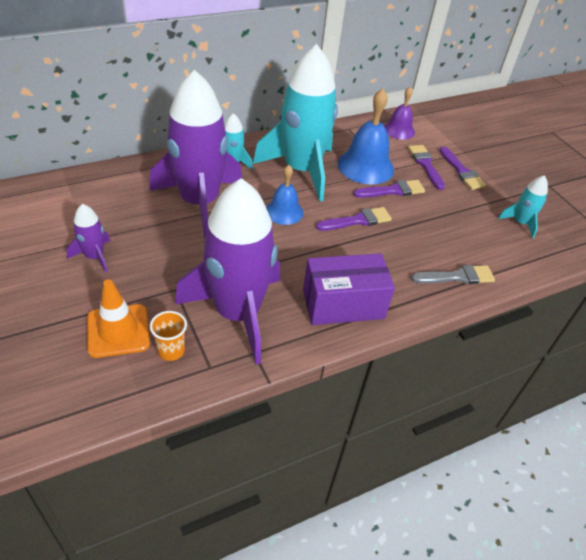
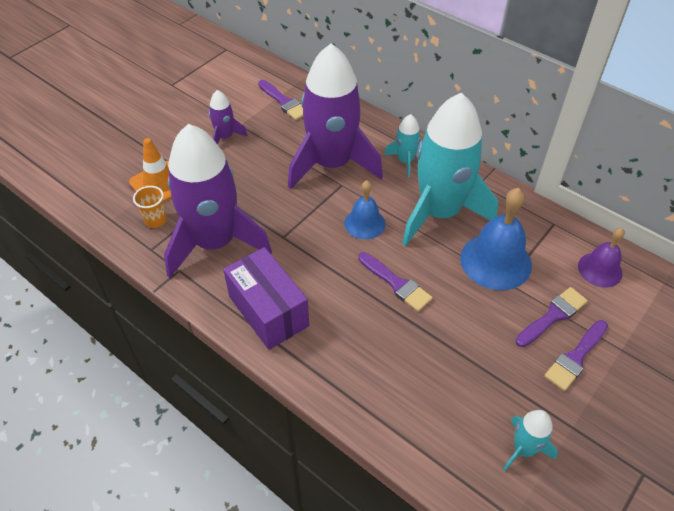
camera: 70 degrees right, 5 degrees up
(392, 190) = (473, 298): purple brush -> purple brush (284, 102)
(457, 277) = (371, 399): grey brush -> none

